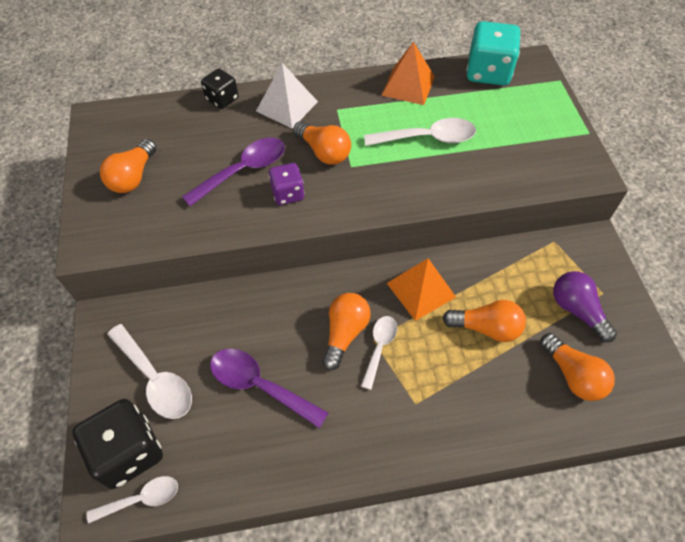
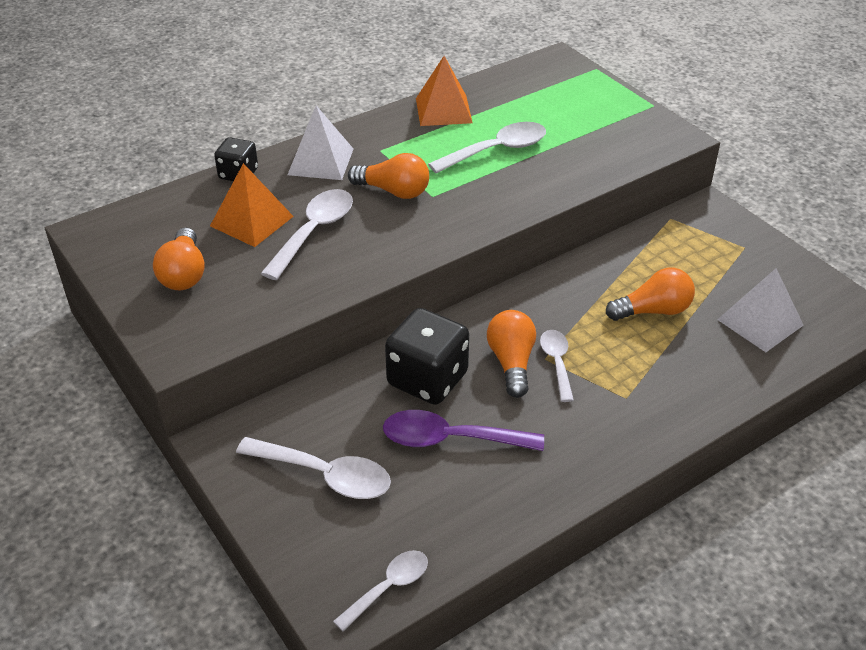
camera: 25 degrees left, 15 degrees down
(129, 452) = (342, 552): black dice -> black dice (427, 379)
(243, 170) = (314, 232): purple spoon -> white spoon
(288, 193) = (380, 238): purple dice -> none
(421, 290) = (566, 300): orange pyramid -> orange pyramid (252, 221)
(488, 72) = (520, 79): turquoise dice -> none
(572, 375) = (760, 322): orange light bulb -> white pyramid
(577, 310) = (729, 269): purple light bulb -> none

